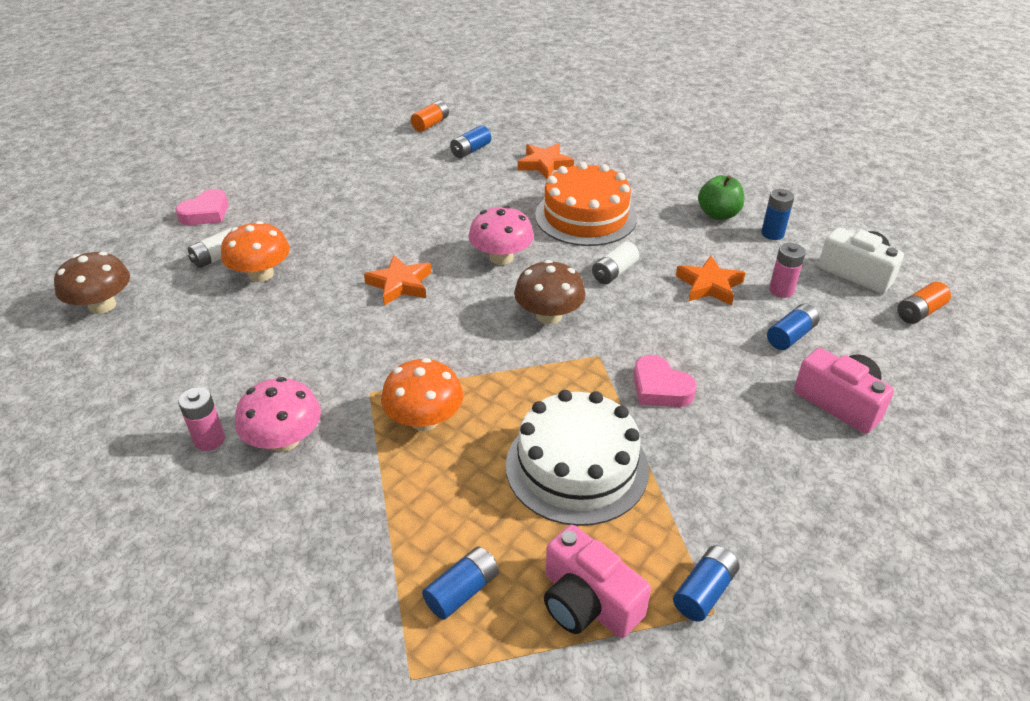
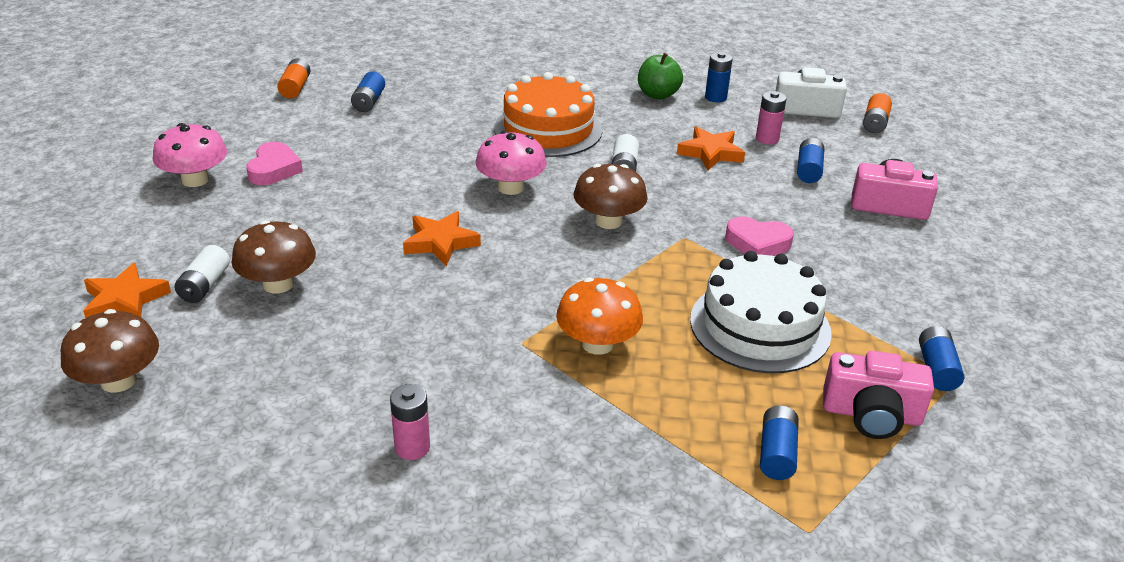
camera: 35 degrees left, 5 degrees down
(206, 213) = (132, 248): pink heart -> pink heart (274, 169)
(261, 274) = (278, 284): orange mushroom -> brown mushroom
(284, 440) = (488, 414): pink mushroom -> pink mushroom (195, 180)
(544, 164) = (458, 95): orange star -> orange star (125, 300)

